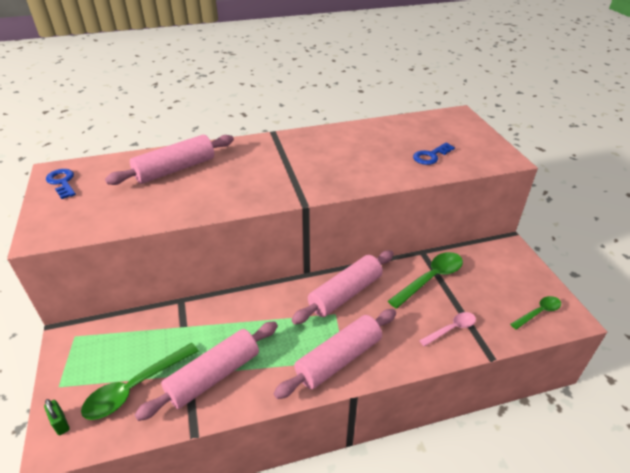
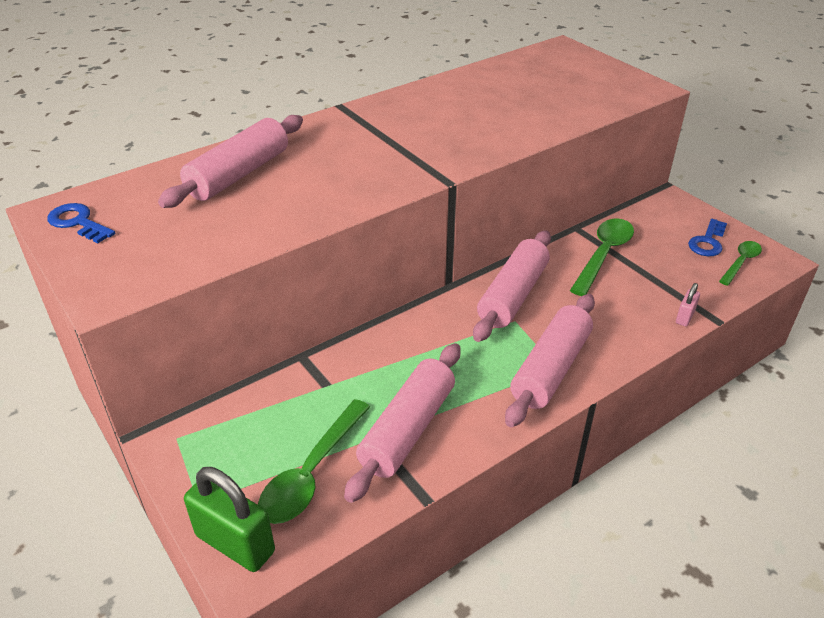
camera: 20 degrees left, 0 degrees up
(60, 423) = (235, 543): green padlock -> green padlock, size x2.06
(431, 156) = (562, 99): blue key -> blue key (707, 242)
(451, 329) = (658, 303): pink spoon -> none
(465, 346) = (685, 317): none -> pink padlock

